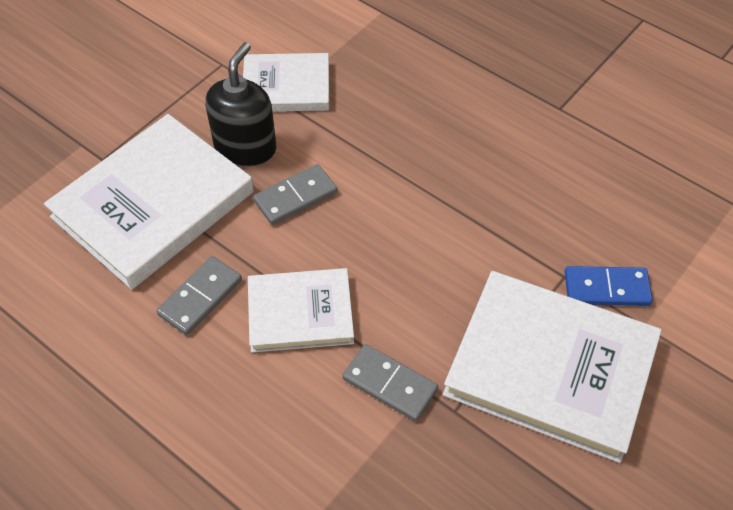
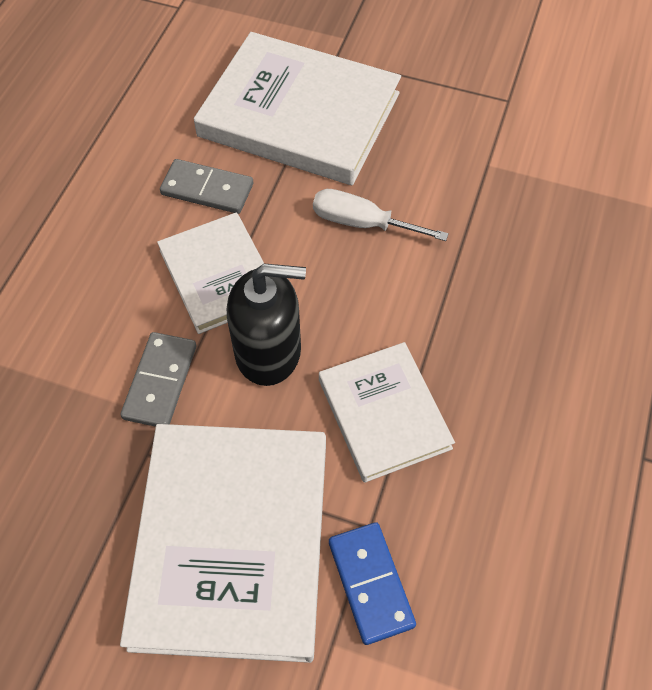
camera: 70 degrees right, 5 degrees up
(245, 147) = (406, 159): black soap dispenser -> black soap dispenser (268, 351)
(286, 86) = (509, 164): white book -> white book (384, 414)
(295, 197) = (362, 223): grey domino -> white screwdriver

